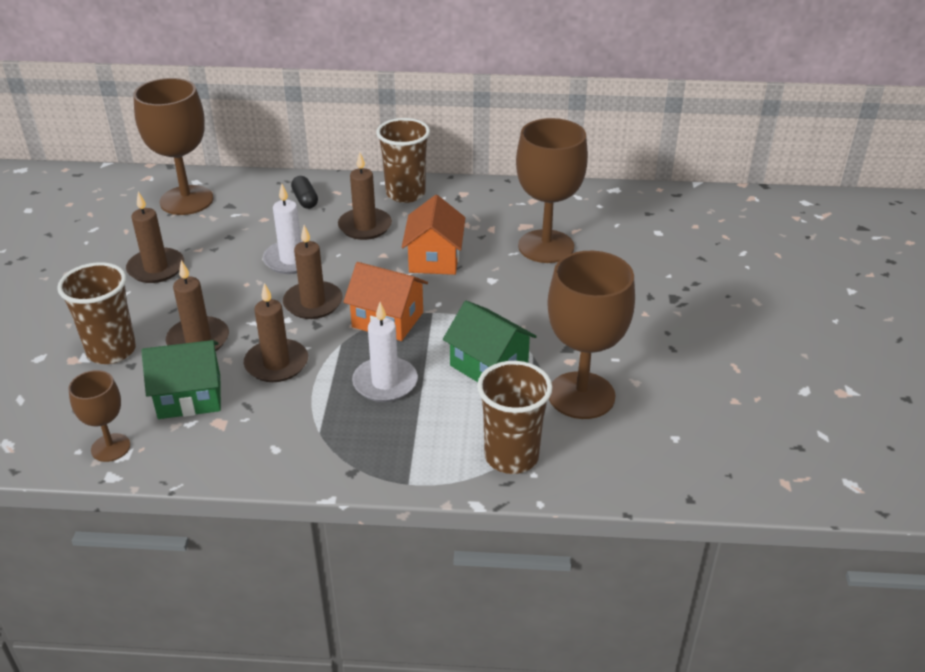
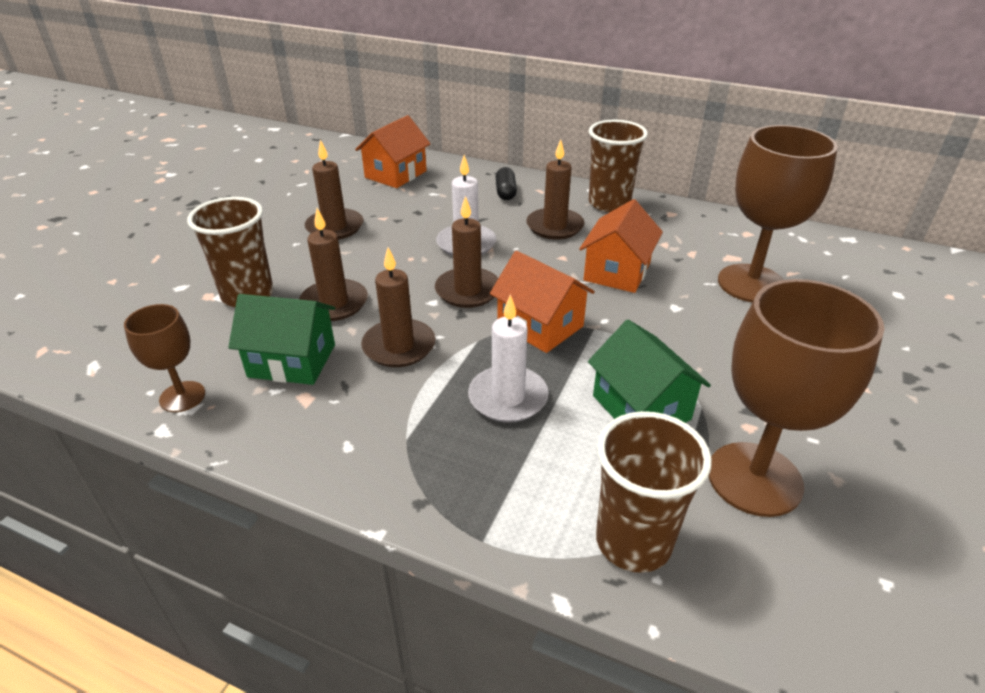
camera: 20 degrees right, 0 degrees up
(186, 200) = (395, 174): brown goblet -> orange house

